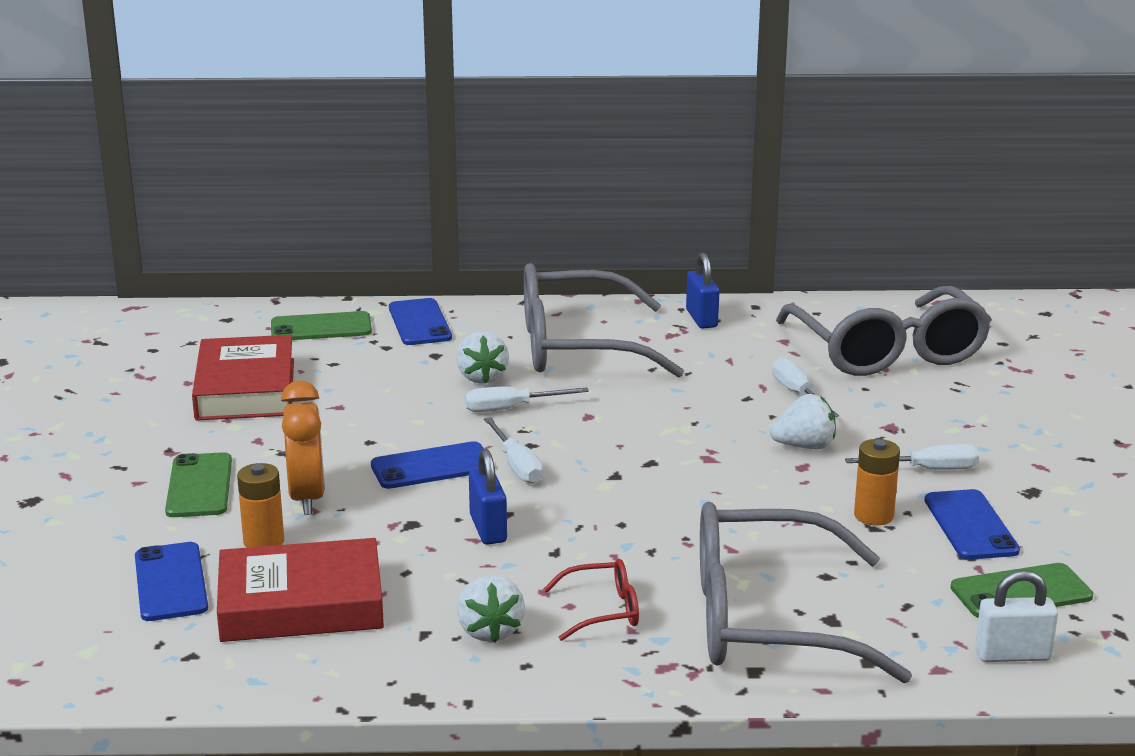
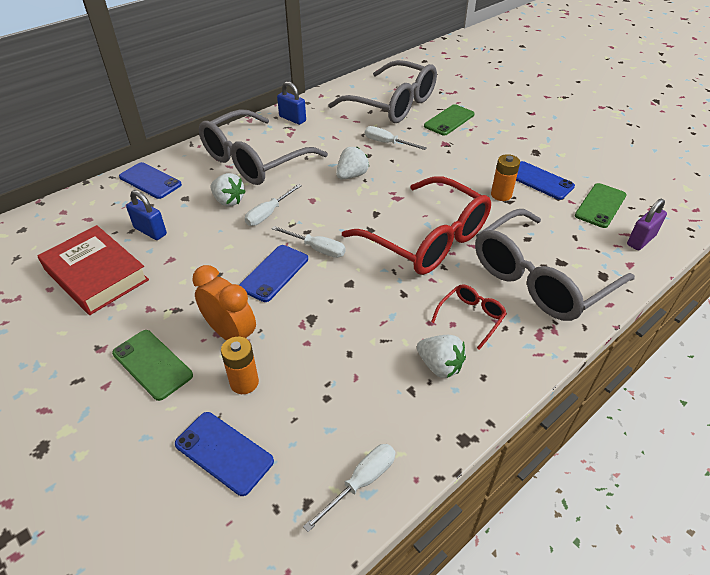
camera: 40 degrees left, 20 degrees up
(301, 604) = (322, 415): red book -> none
(321, 328) = (93, 209): green phone -> green phone (449, 120)
(488, 529) = (354, 298): blue padlock -> blue padlock (150, 231)
(676, 516) = (427, 239): none -> red glasses
(804, 446) = (426, 171): white strawberry -> white strawberry (352, 175)
(927, 470) = (487, 159): white screwdriver -> white screwdriver (361, 482)
(1012, 655) = (641, 240): white padlock -> purple padlock

